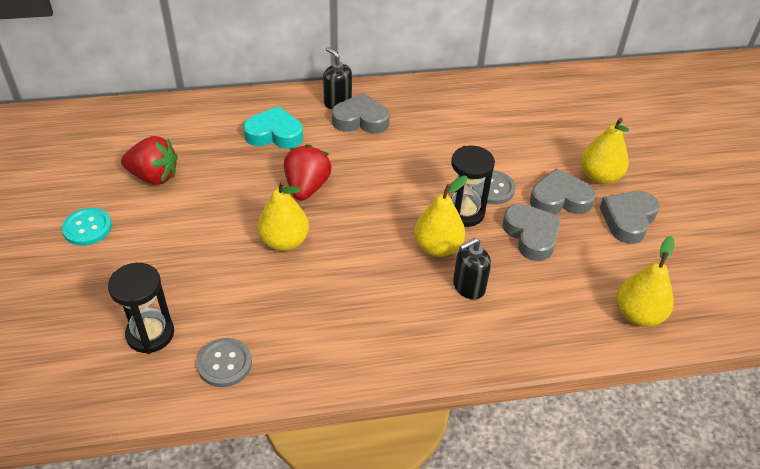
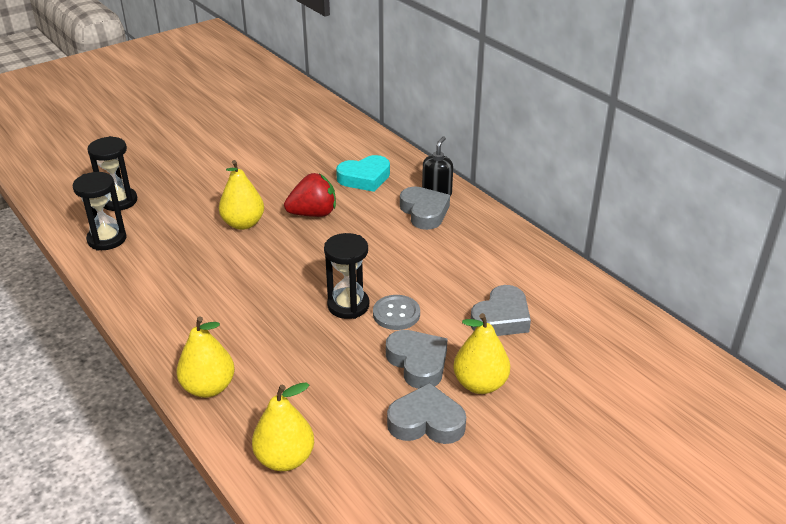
camera: 65 degrees right, 10 degrees down
(87, 228) = (201, 143): turquoise button -> none
(154, 176) = (271, 147): red strawberry -> none
(224, 363) = (107, 239): grey button -> black hourglass
(274, 134) = (364, 178): turquoise heart -> turquoise heart turned 90 degrees clockwise
(437, 247) = (291, 302): yellow pear -> yellow pear (208, 387)
(468, 286) = (253, 333): black soap dispenser -> none
(531, 235) = (348, 356): grey heart -> grey heart (501, 318)

